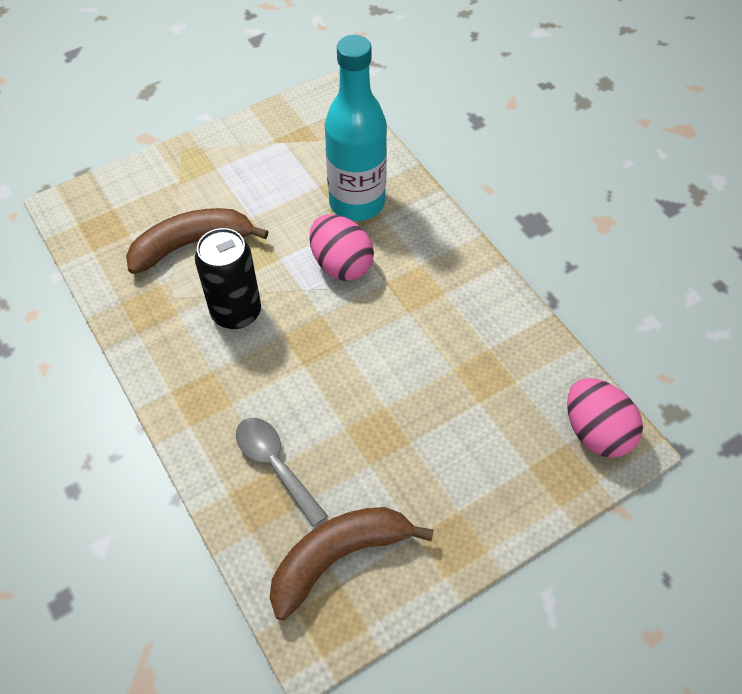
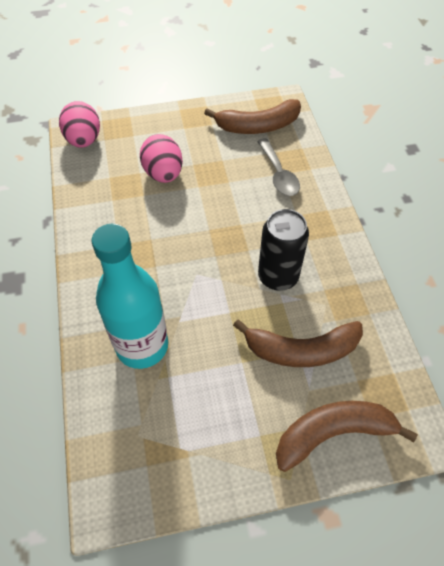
camera: 160 degrees left, 0 degrees up
(148, 187) = (333, 433): none -> brown banana
(341, 264) = (182, 291): pink egg -> pink egg (163, 174)

